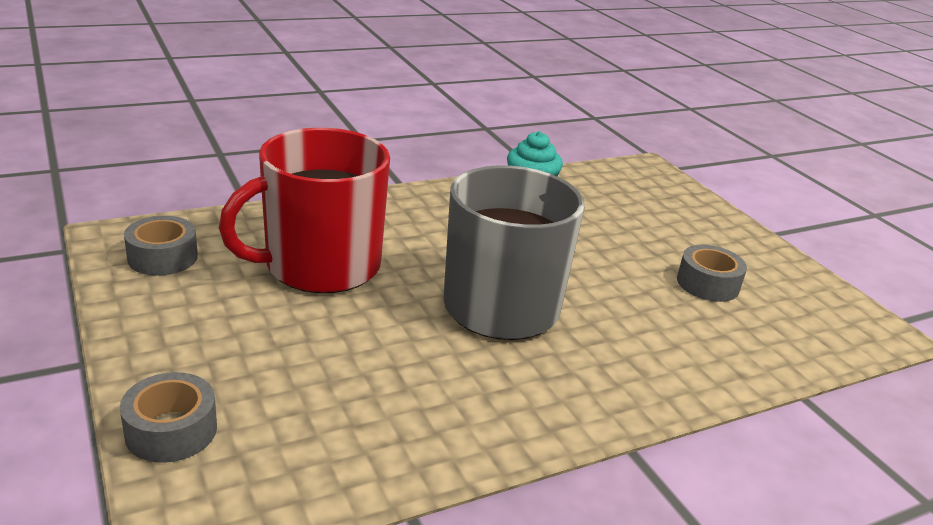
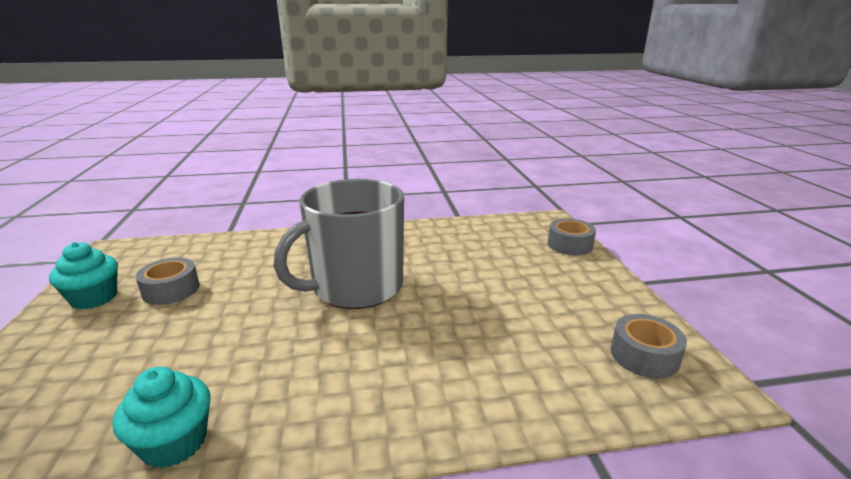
camera: 160 degrees left, 5 degrees down
(320, 266) = (493, 334): red mug -> none
(766, 269) = (94, 298): none -> turquoise cupcake

